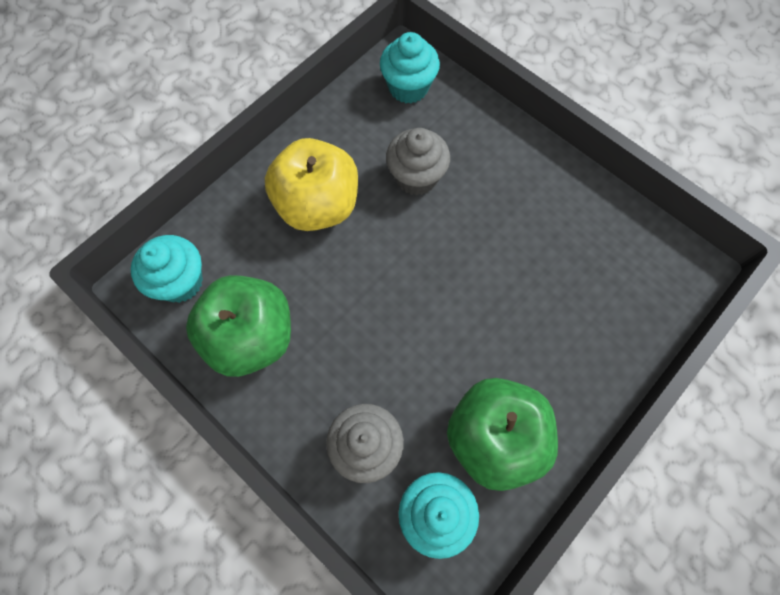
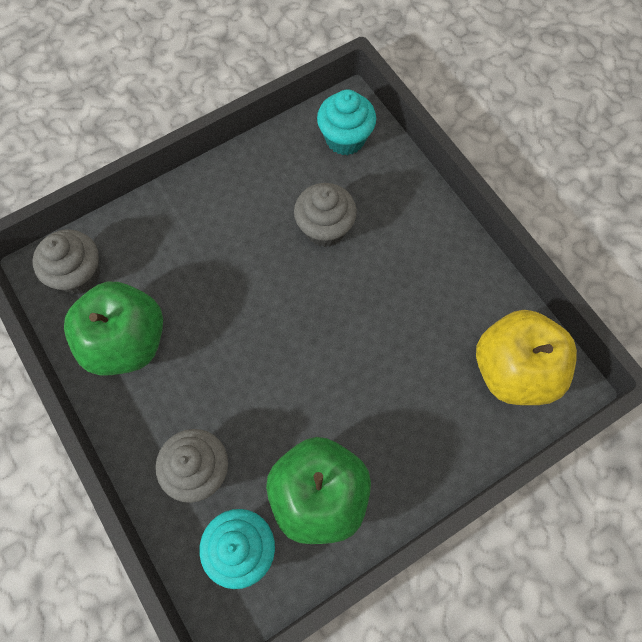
camera: 15 degrees right, 0 degrees up
(180, 281) = (79, 274): turquoise cupcake -> grey cupcake
(318, 205) = (224, 233): yellow apple -> yellow apple (513, 370)

